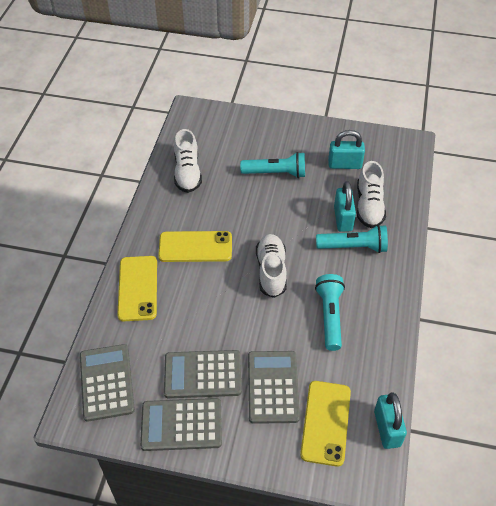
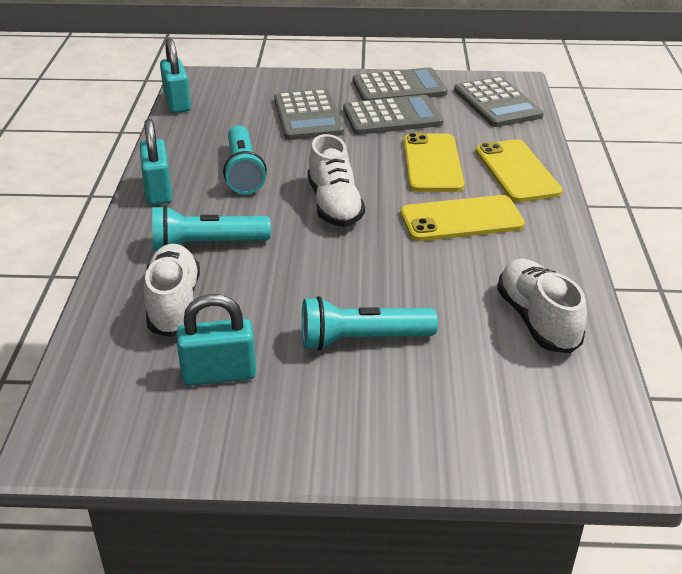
camera: 170 degrees right, 15 degrees down
(326, 422) = (245, 101): yellow phone -> yellow phone (432, 163)
(343, 219) = (224, 280): turquoise padlock -> turquoise padlock (158, 191)

